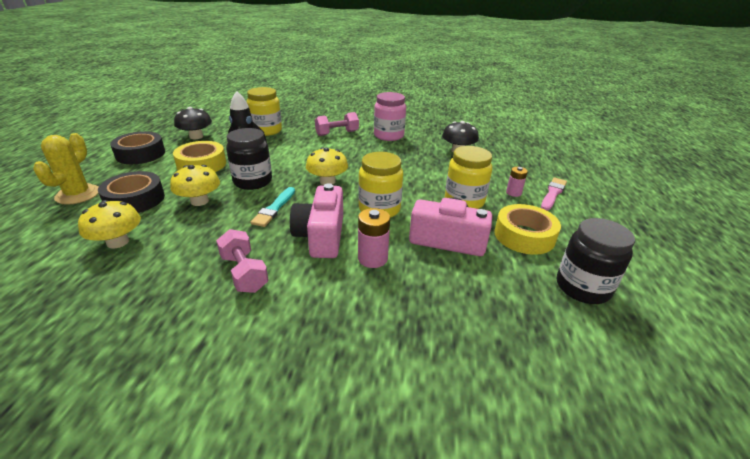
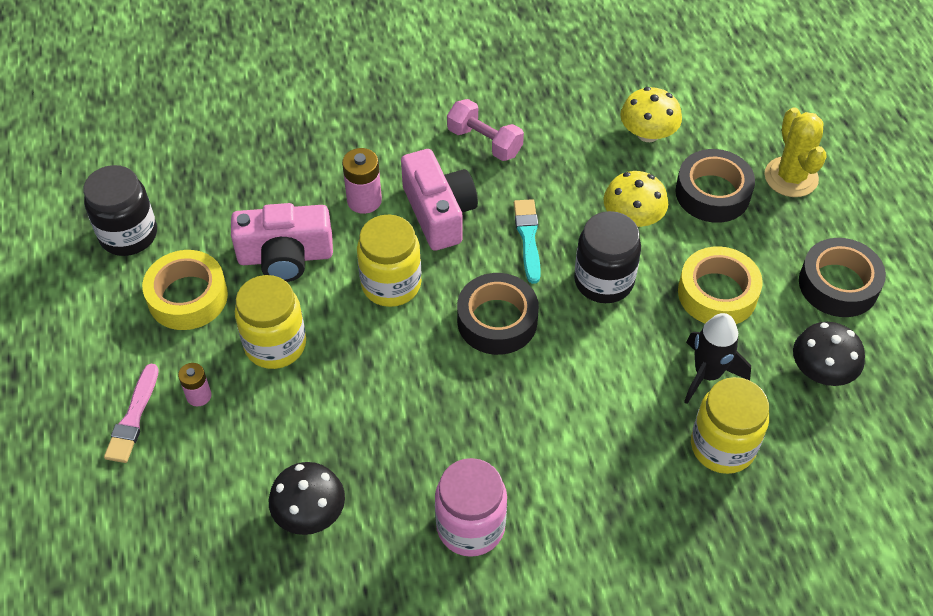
camera: 160 degrees right, 20 degrees up
(327, 181) = (497, 320): yellow mushroom -> black tape
(337, 133) = (580, 493): pink dumbbell -> none

